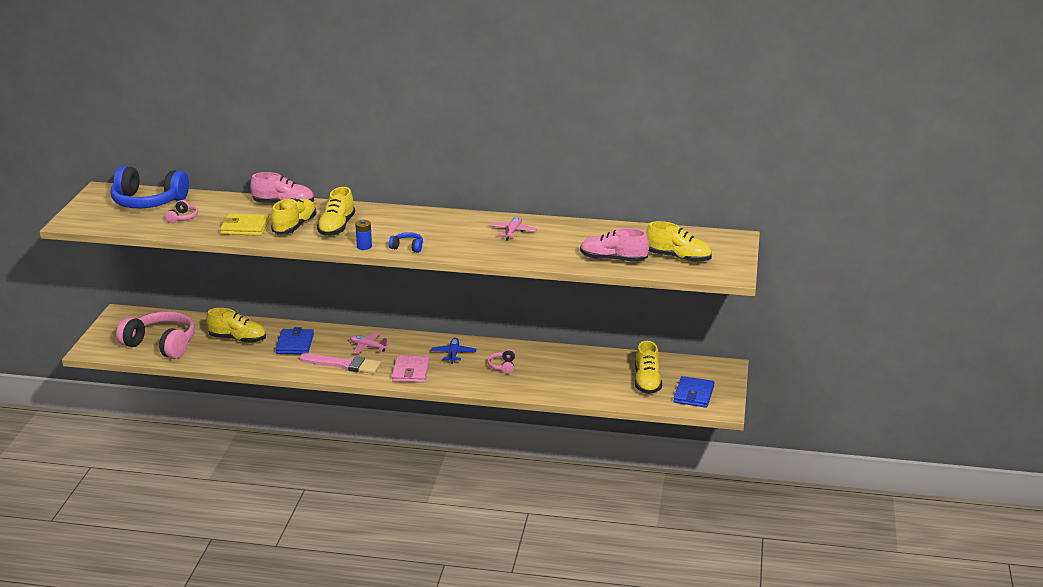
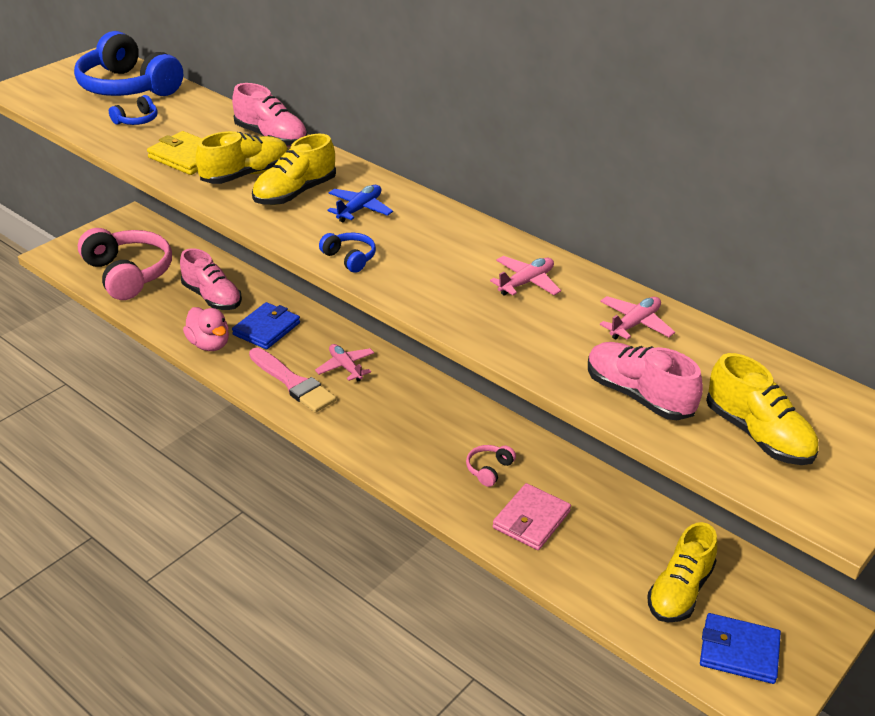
camera: 30 degrees right, 10 degrees up
(182, 217) = (137, 120): pink headphones -> blue headphones
(237, 339) = (212, 297): yellow shoe -> pink shoe
(266, 363) = (209, 344): none -> pink duck
(364, 246) = (295, 236): blue battery -> none
(410, 371) = (363, 428): pink wallet -> pink wallet (531, 520)
(453, 354) = (441, 421): blue plane -> blue plane (359, 209)
(584, 233) = (634, 324): none -> pink plane
(693, 394) = (739, 651): blue wallet -> blue wallet turned 60 degrees clockwise

